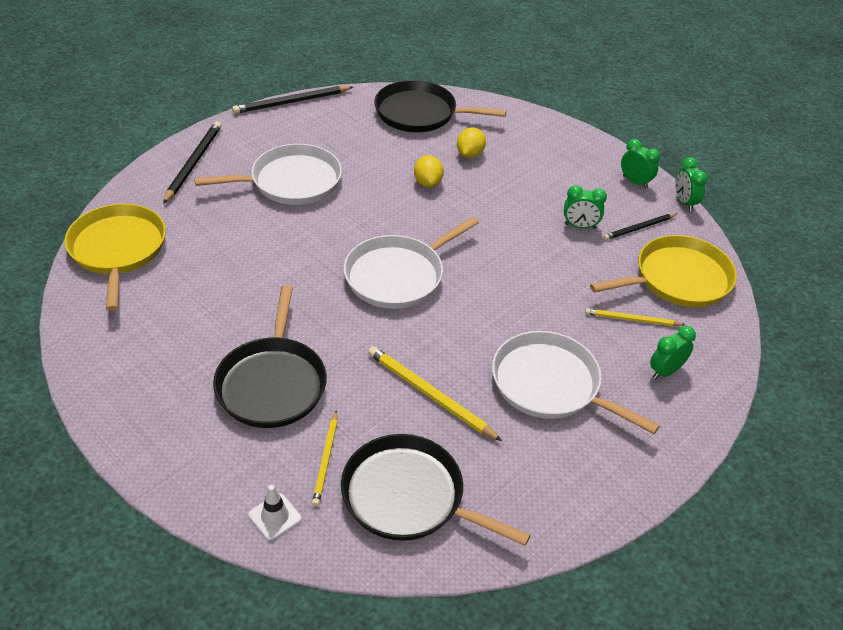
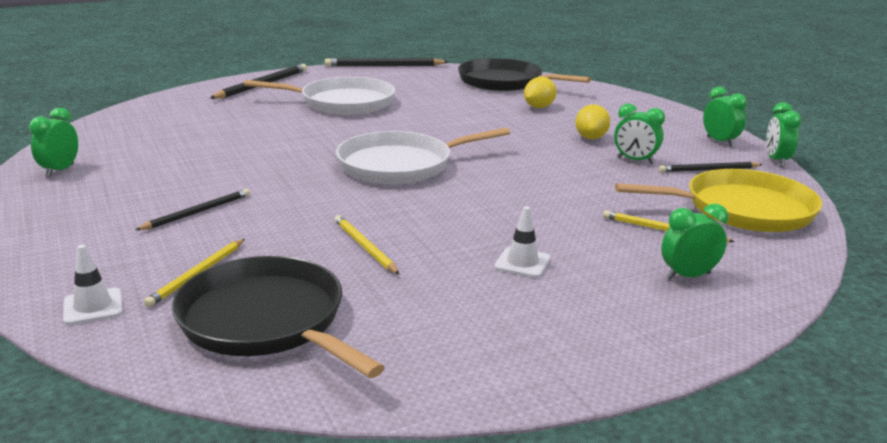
camera: 20 degrees right, 20 degrees down
(107, 352) = (60, 170): none -> green clock
(118, 250) = (142, 118): yellow pan -> none
(272, 383) = (197, 212): black pan -> black pencil
(428, 183) = (480, 117): yellow lemon -> yellow lemon (591, 138)
(429, 394) = (365, 247): yellow pencil -> yellow pencil, size x0.63
(550, 385) = (522, 263): white pan -> white traffic cone

